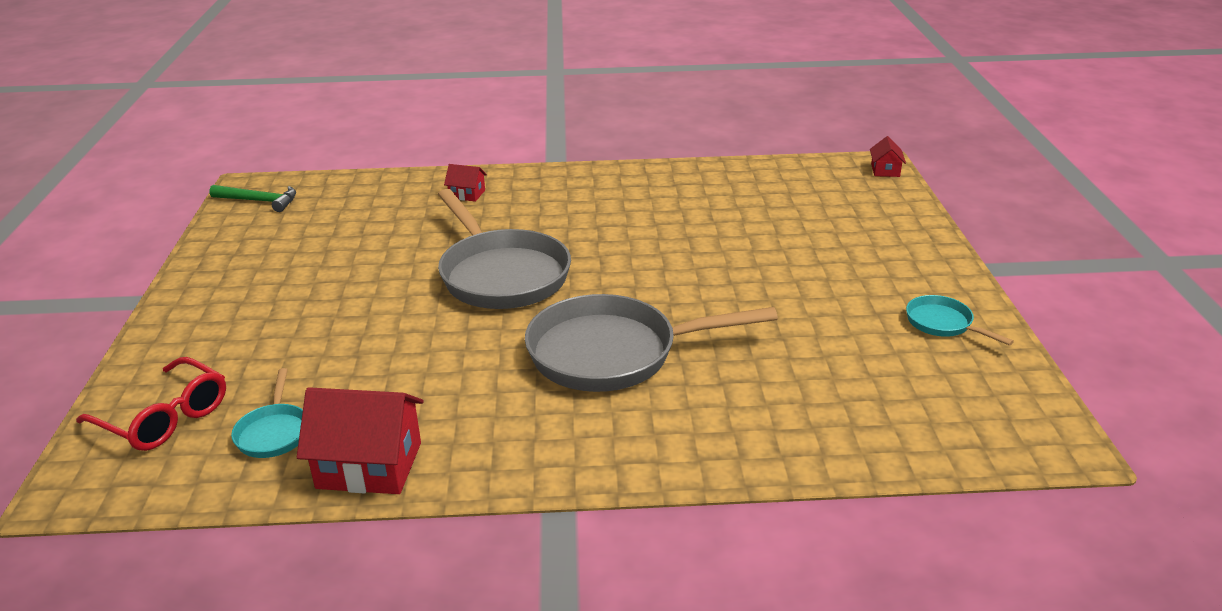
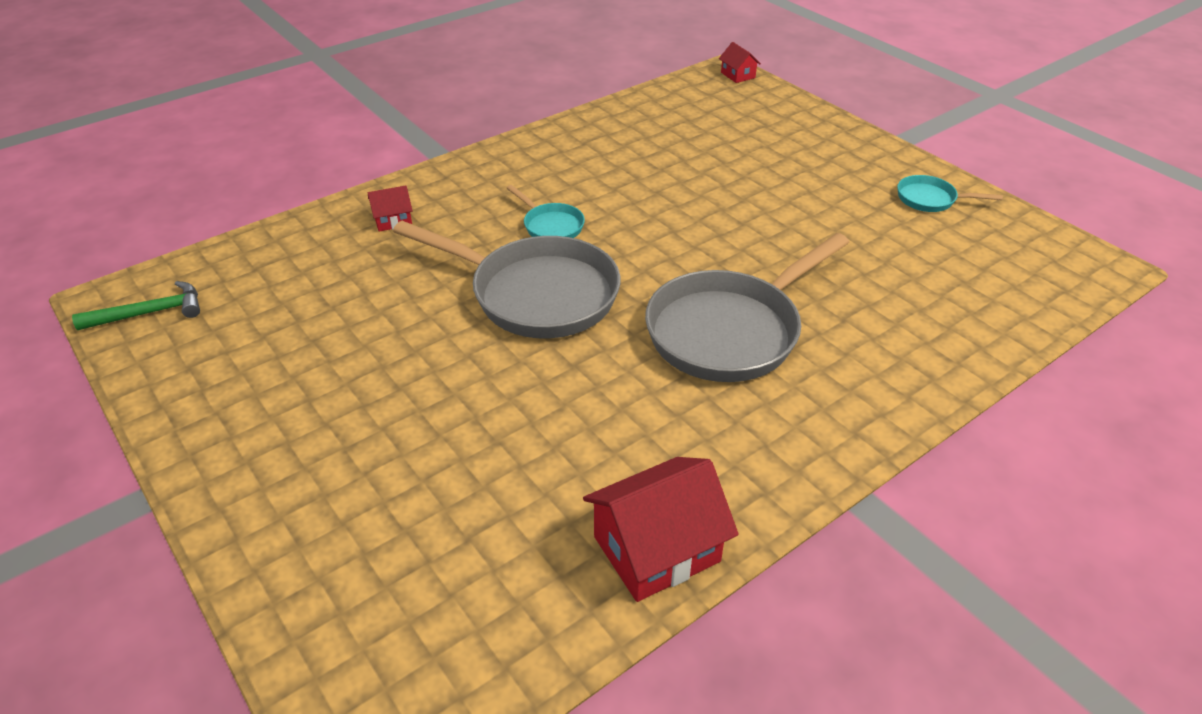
camera: 35 degrees left, 10 degrees up
(164, 417) = (372, 618): red glasses -> none
(274, 432) = (518, 568): turquoise pan -> turquoise pan (551, 226)

